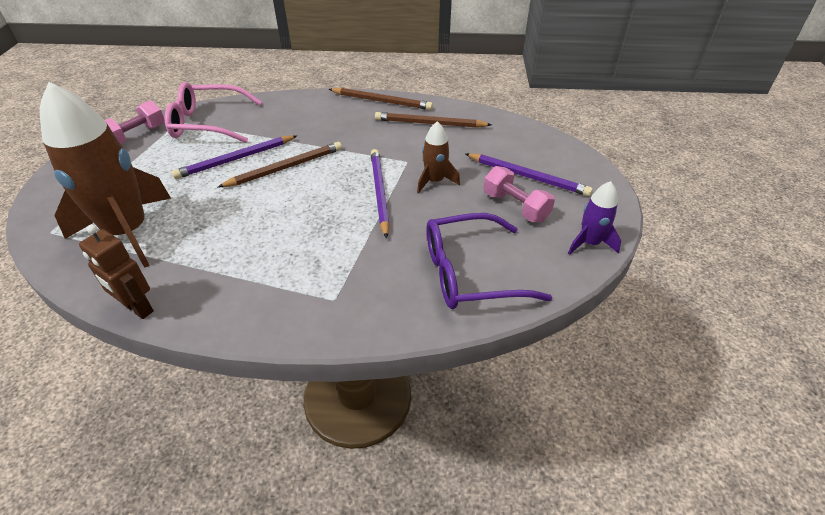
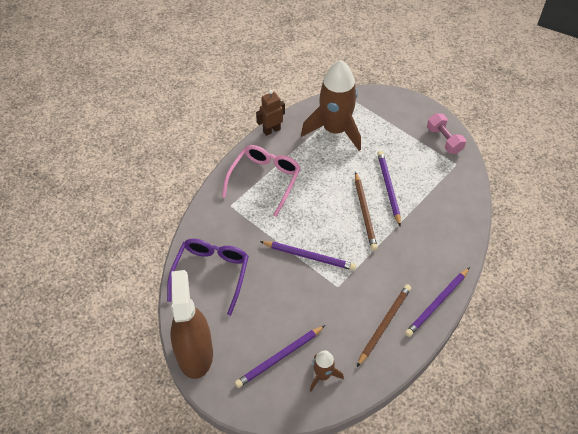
camera: 115 degrees right, 10 degrees up
(209, 123) = (446, 181): pink glasses -> pink glasses (264, 180)
(382, 101) = (437, 303): brown pencil -> purple pencil
(435, 181) = (305, 294): brown rocket -> brown rocket (322, 375)
(515, 207) = (252, 330): pink dumbbell -> none
(589, 243) = (195, 353): purple rocket -> brown spray bottle

